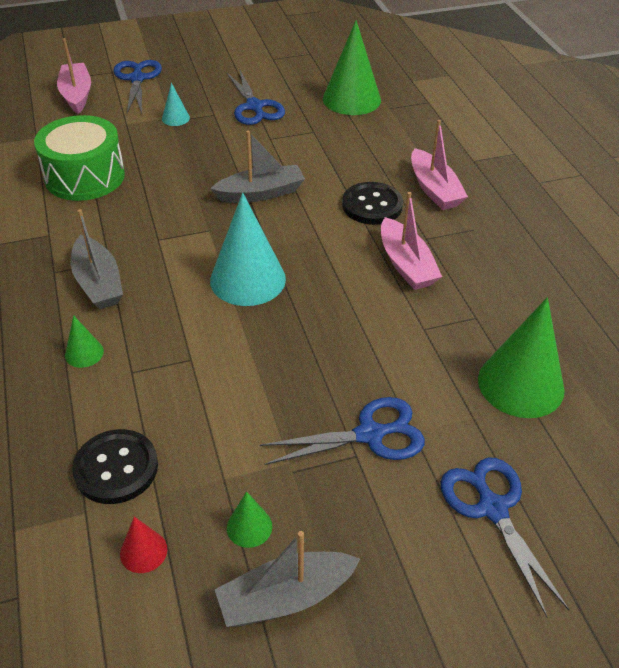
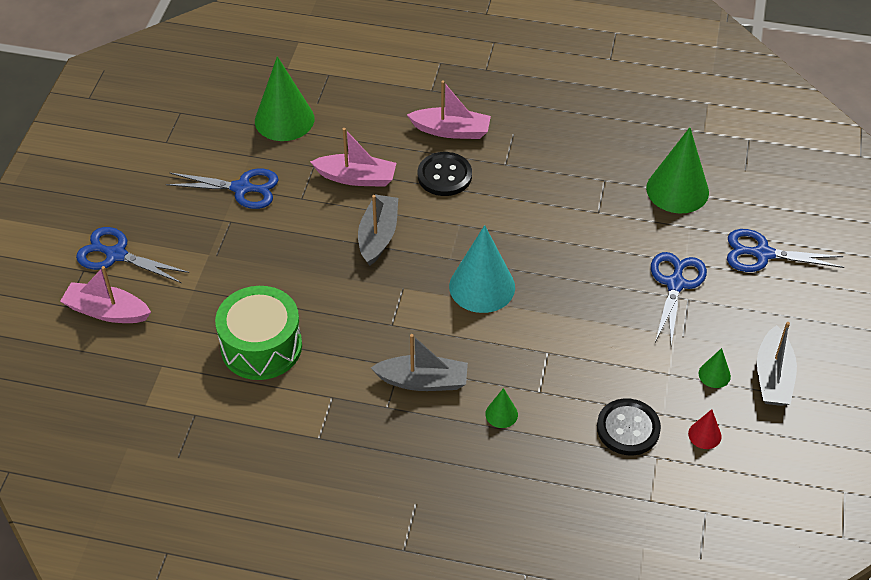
camera: 60 degrees left, 5 degrees up
(175, 118) = (215, 250): turquoise cone -> none
(406, 264) = (527, 189): pink boat -> pink boat (356, 178)

